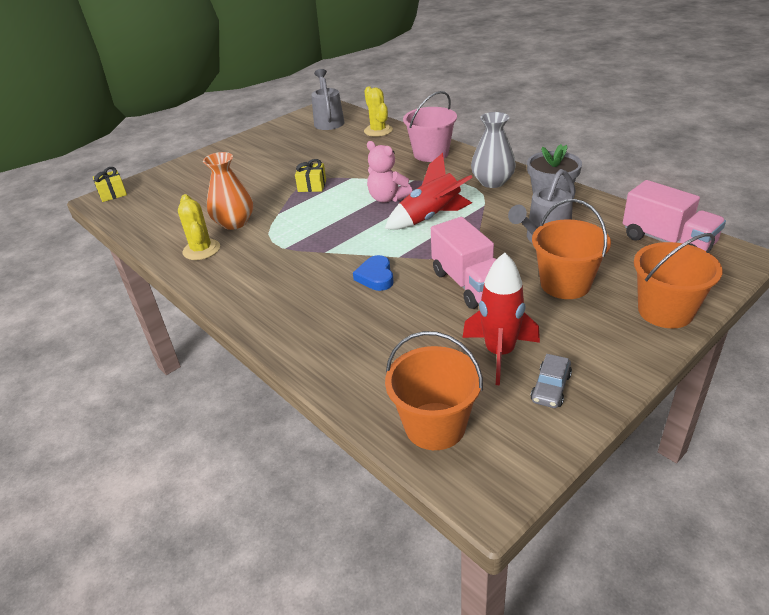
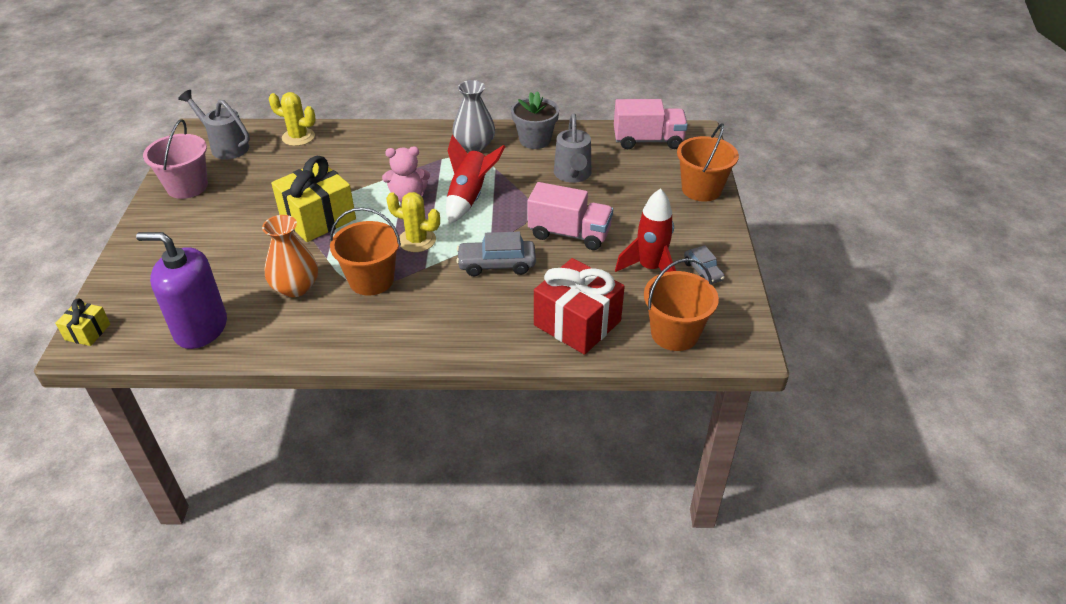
camera: 50 degrees left, 5 degrees up
(156, 220) = (201, 328): none -> purple soap dispenser
(201, 250) = (305, 326): yellow cactus -> yellow cactus (417, 240)
(312, 186) = (318, 218): yellow gift -> yellow gift, size x2.03
(366, 359) = (577, 323): none -> red gift
(376, 277) = (496, 264): blue heart -> grey car
(431, 154) = (385, 140): pink bucket -> pink bucket (187, 186)
(565, 284) = (627, 201): orange bucket -> orange bucket (371, 280)

